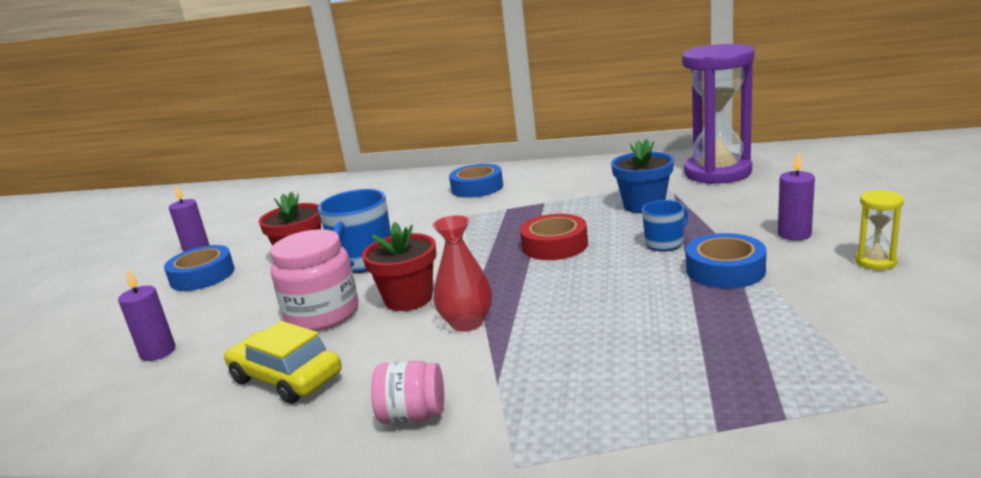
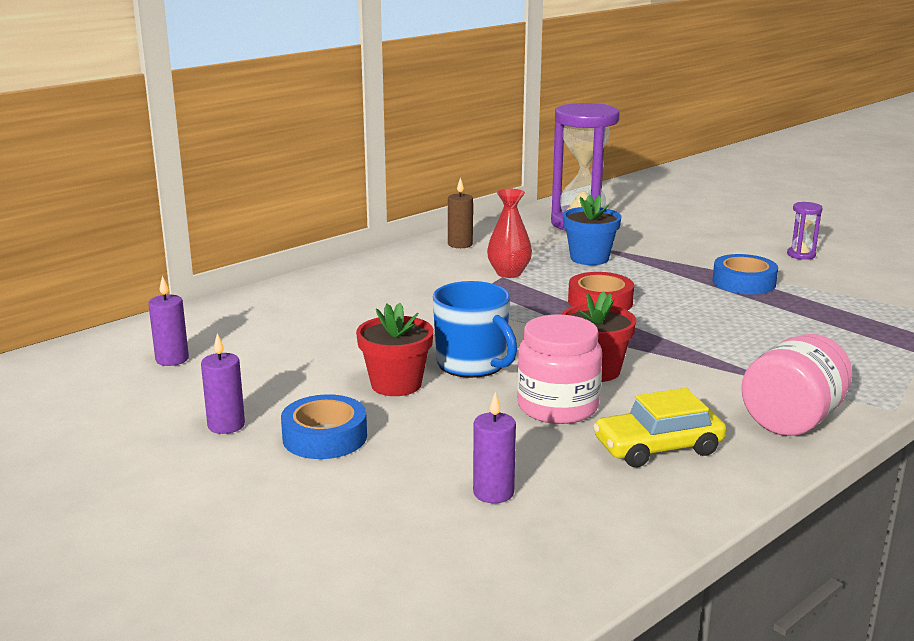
camera: 55 degrees left, 0 degrees up
(413, 415) = (792, 420): pink jar -> pink jar, size x1.68
(467, 323) = (680, 366): red vase -> red vase (509, 273)
(477, 187) = (400, 281): blue tape -> none
(580, 170) = (460, 244): none -> brown candle
(665, 243) = (670, 278): blue mug -> none
(794, 234) = (728, 251): purple candle -> purple candle (172, 359)
(875, 262) = (801, 255): yellow hourglass -> purple hourglass

